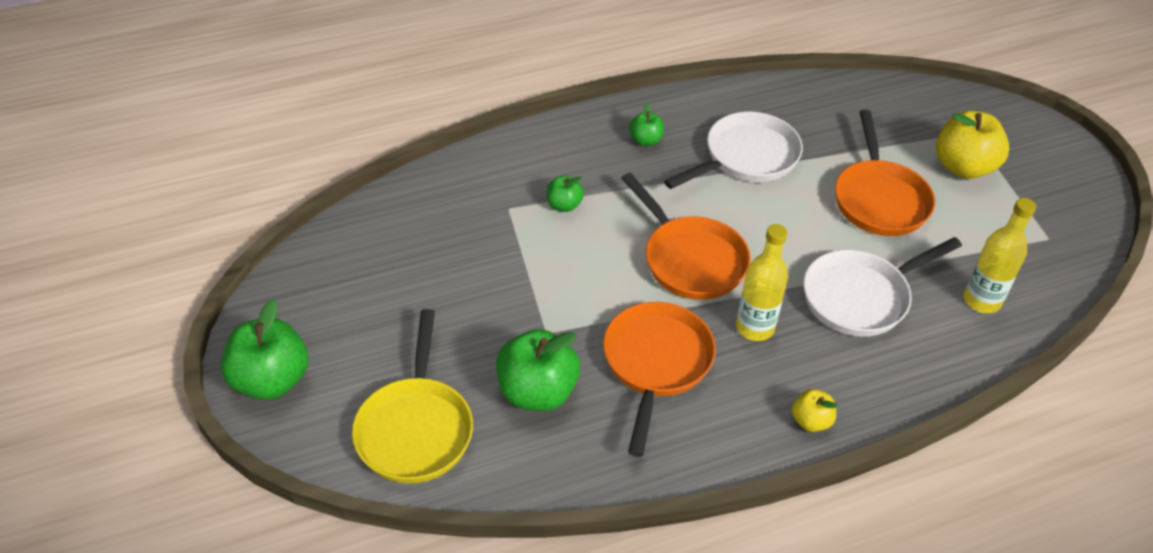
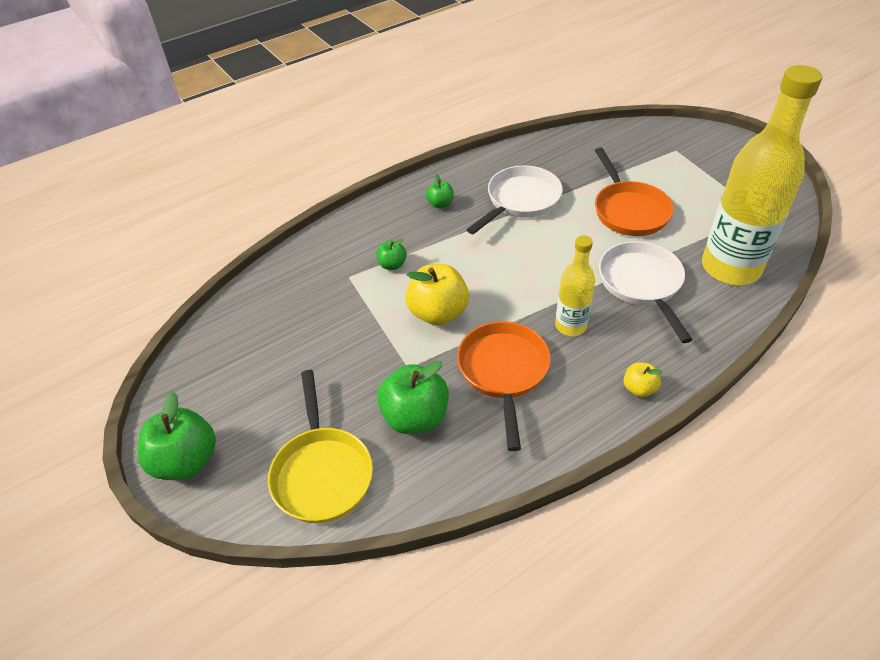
camera: 10 degrees left, 0 degrees up
(690, 259) = (503, 285): orange pan -> none
(861, 297) = (642, 284): white pan -> white pan turned 120 degrees clockwise
(963, 167) = (680, 175): yellow apple -> yellow apple (438, 313)
(981, 301) = (730, 268): yellow bottle -> yellow bottle, size x1.97

